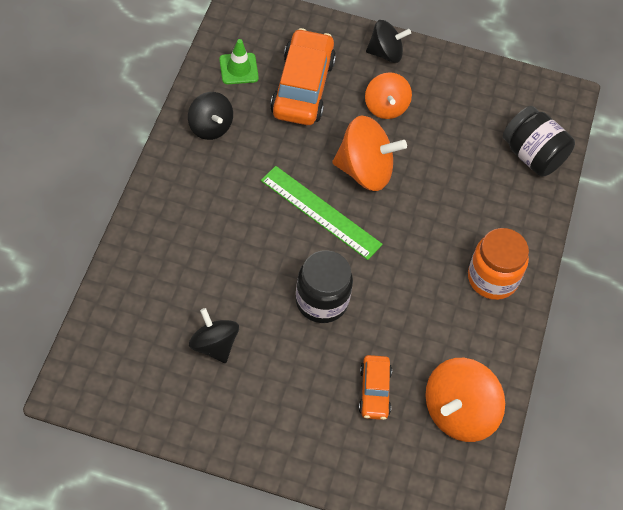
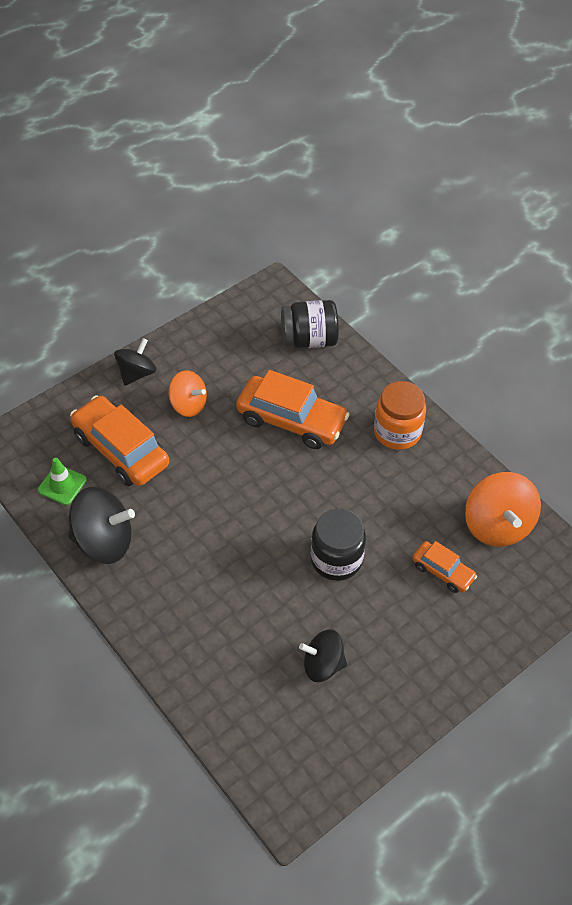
camera: 50 degrees left, 5 degrees down
(210, 127) = (104, 541): black spinning top -> black spinning top, size x1.56
(321, 212) = (252, 510): green ruler -> none
(365, 170) = (237, 455): orange spinning top -> none
(434, 190) = (291, 420): none -> orange car

